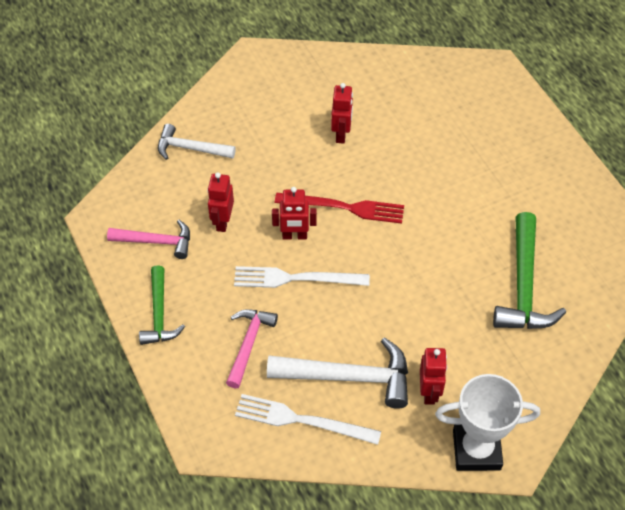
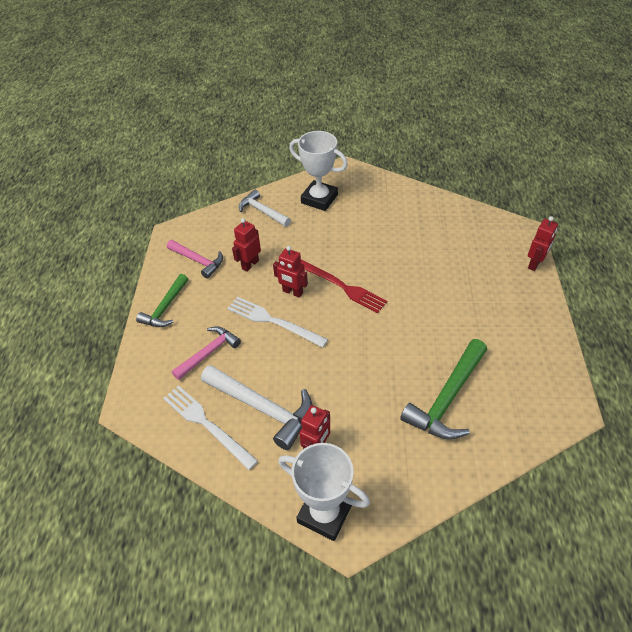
camera: 30 degrees right, 5 degrees down
(249, 107) = (319, 199): none -> white trophy
(341, 134) = (372, 237): red robot -> red robot (535, 264)

